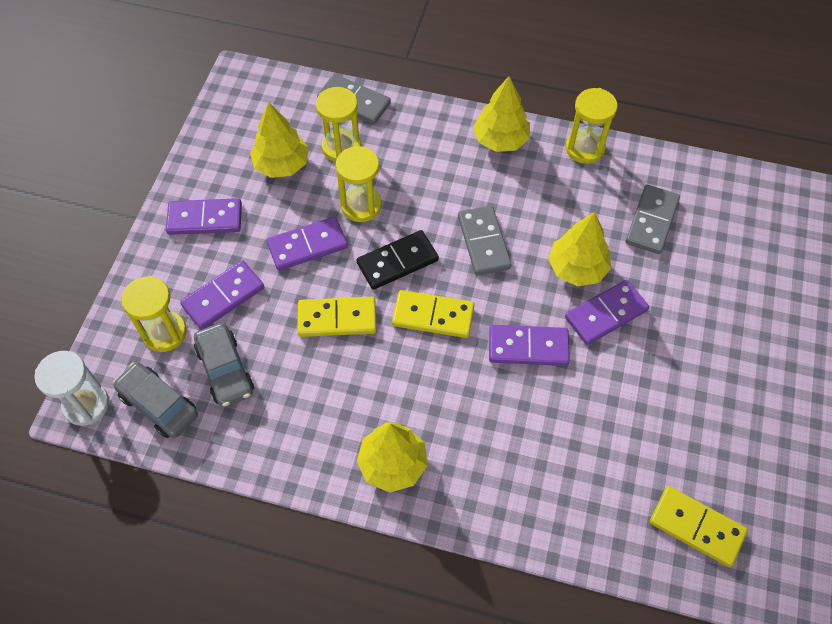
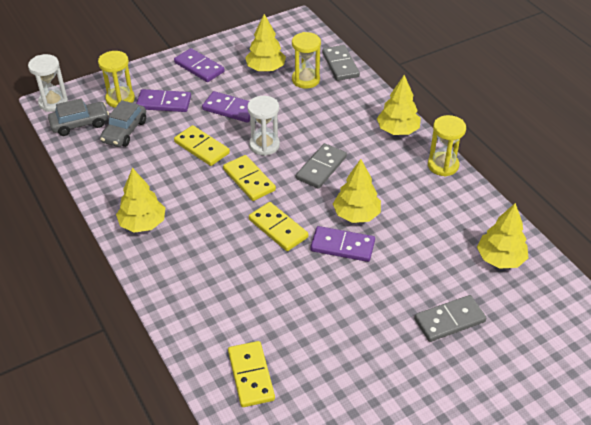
camera: 45 degrees right, 15 degrees down
(159, 405) = (80, 124): grey car -> grey car turned 75 degrees clockwise
(361, 206) = (280, 110): yellow hourglass -> none
(397, 262) = (264, 145): black domino -> white hourglass
(528, 347) = (278, 228): purple domino -> yellow domino
(651, 221) = (434, 225): grey domino -> grey domino (449, 320)
(739, 210) = (500, 259): none -> yellow tree

